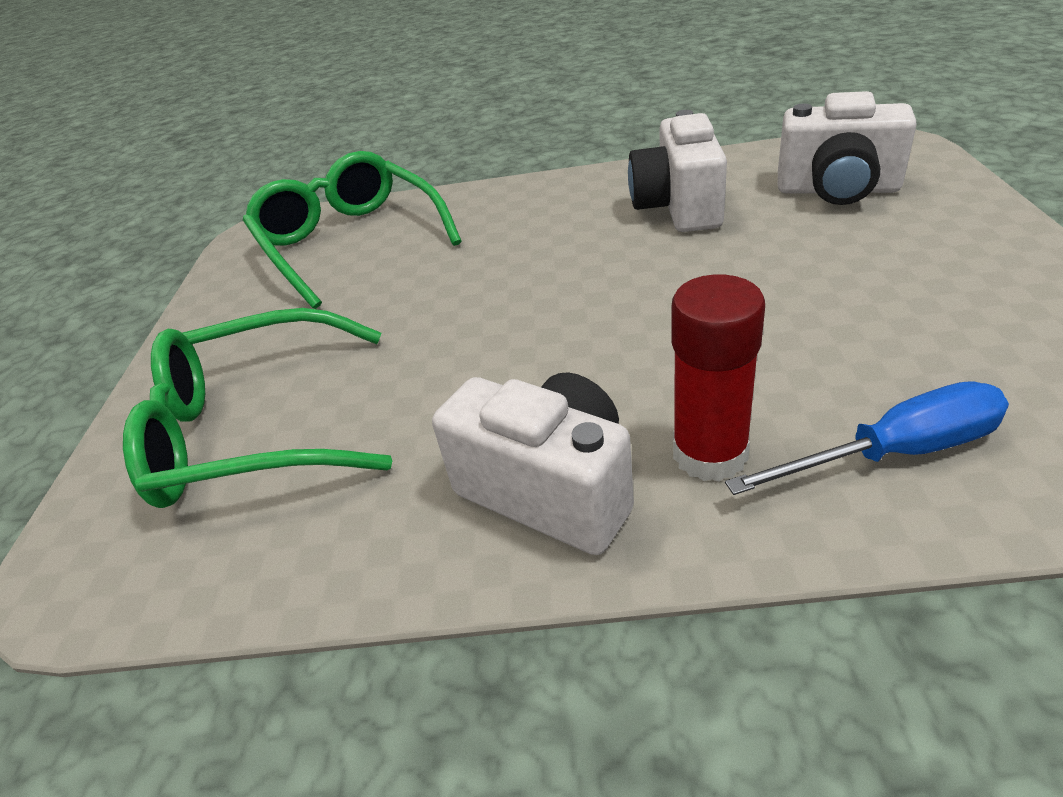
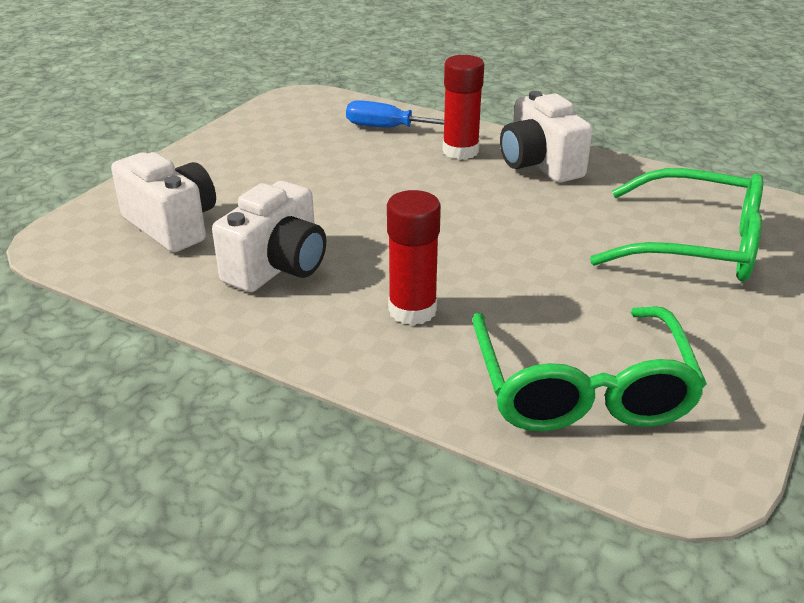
camera: 155 degrees left, 5 degrees down
(521, 230) = (412, 310): none -> red glue stick

